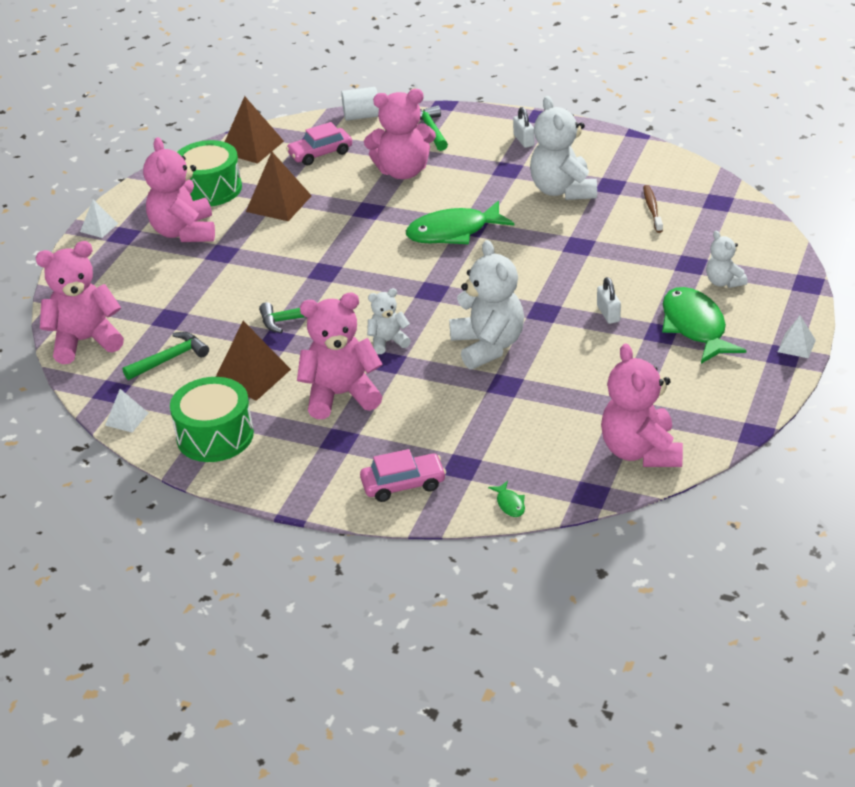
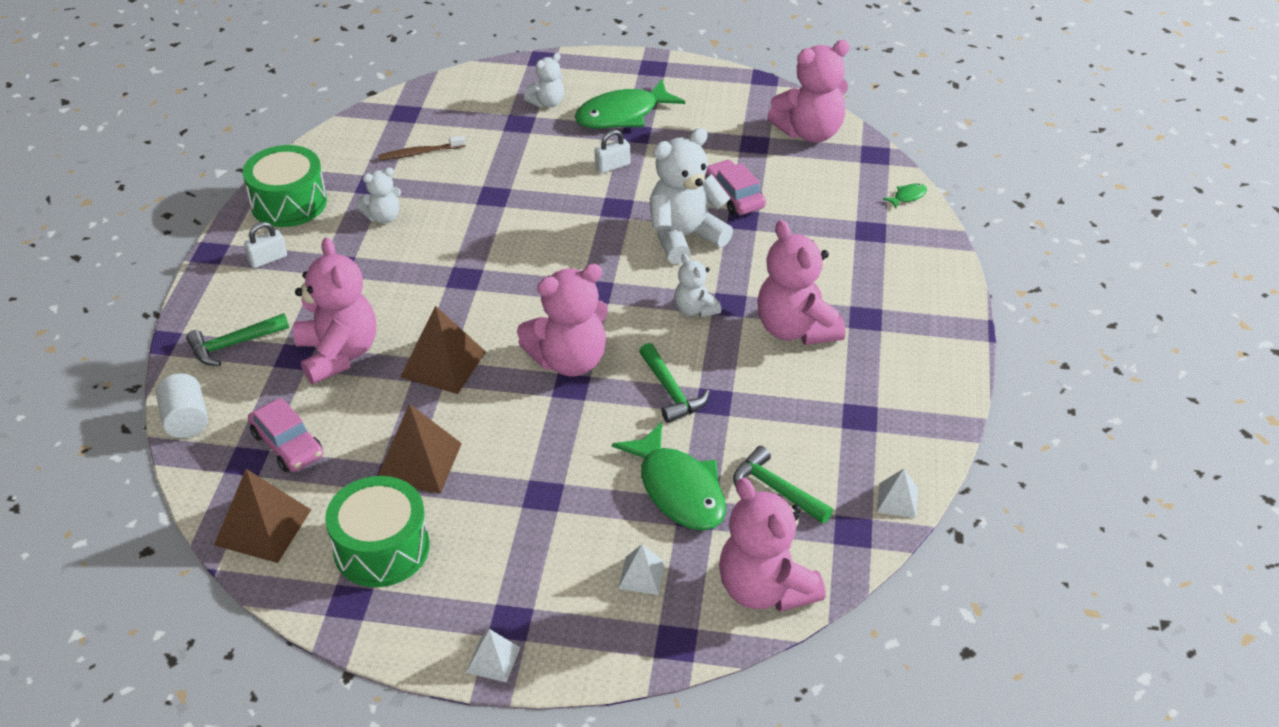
camera: 105 degrees left, 5 degrees up
(184, 232) = (497, 549): pink teddy bear -> pink teddy bear (569, 360)
(215, 436) = (896, 414): green drum -> green drum (289, 203)
(251, 376) = (785, 407): brown pyramid -> brown pyramid (443, 364)
(403, 484) = (911, 263): pink car -> pink car (734, 196)
(453, 232) = (475, 290): green fish -> green fish (678, 489)
(563, 190) = (383, 217): white teddy bear -> white teddy bear, size x0.54
(796, 346) = (638, 61): white pyramid -> white pyramid (641, 575)

